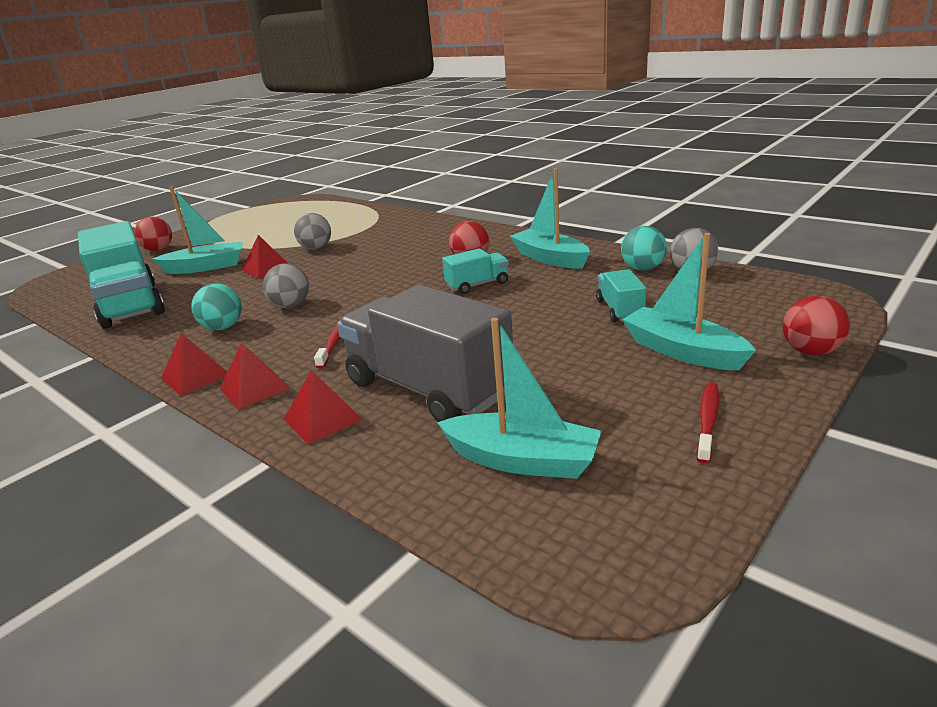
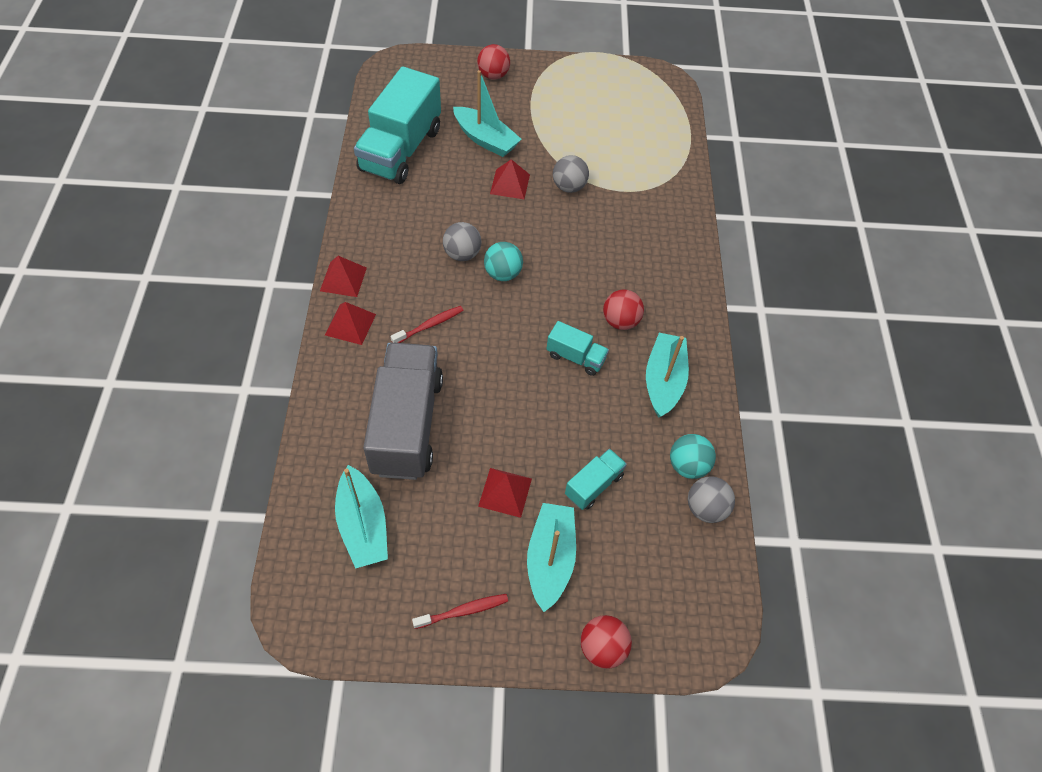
camera: 45 degrees right, 30 degrees up
(223, 327) = (407, 238): turquoise ball -> turquoise ball (503, 273)
(322, 419) = (341, 389): red pyramid -> red pyramid (505, 492)

